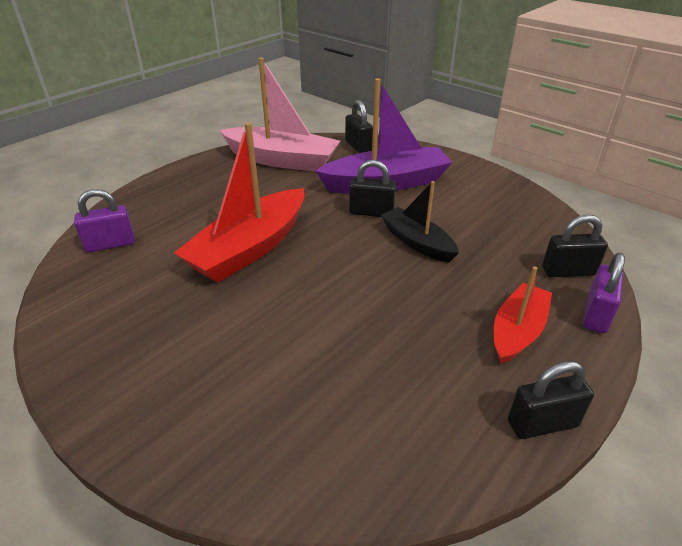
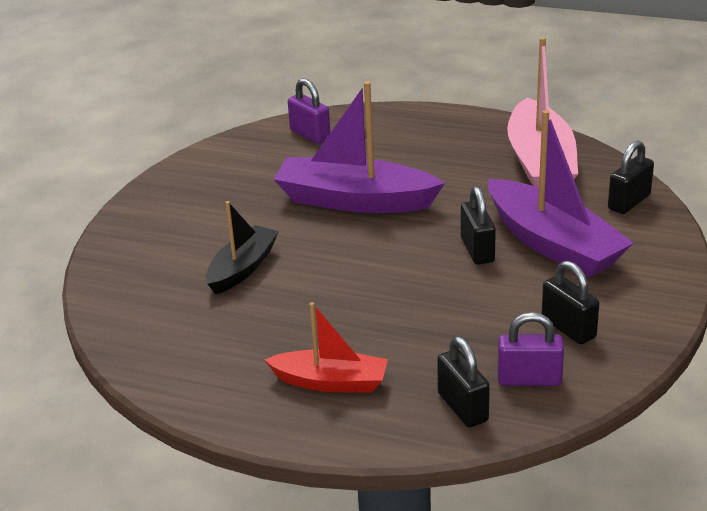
camera: 70 degrees right, 5 degrees down
(249, 248) = (354, 201): red boat -> purple boat
(417, 242) = (441, 293): black boat -> black boat (242, 268)
(542, 424) = (216, 410): black padlock -> black padlock (568, 328)
(596, 314) = (392, 433): purple padlock -> purple padlock (529, 379)

